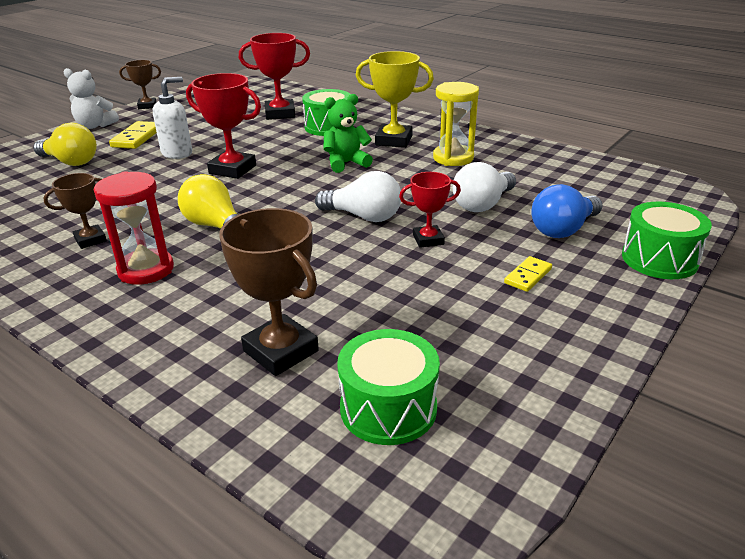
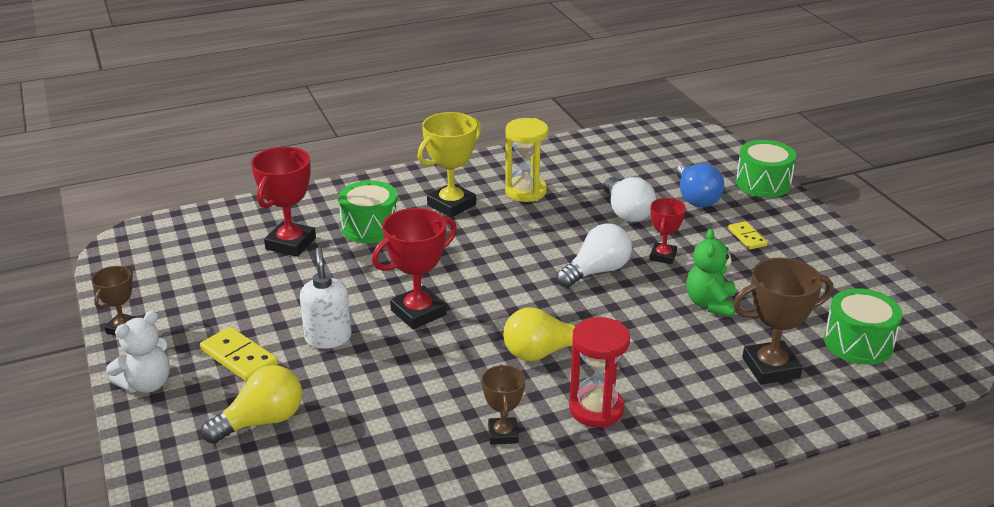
camera: 60 degrees left, 0 degrees up
(346, 163) = (477, 246): green teddy bear -> green teddy bear (710, 304)

